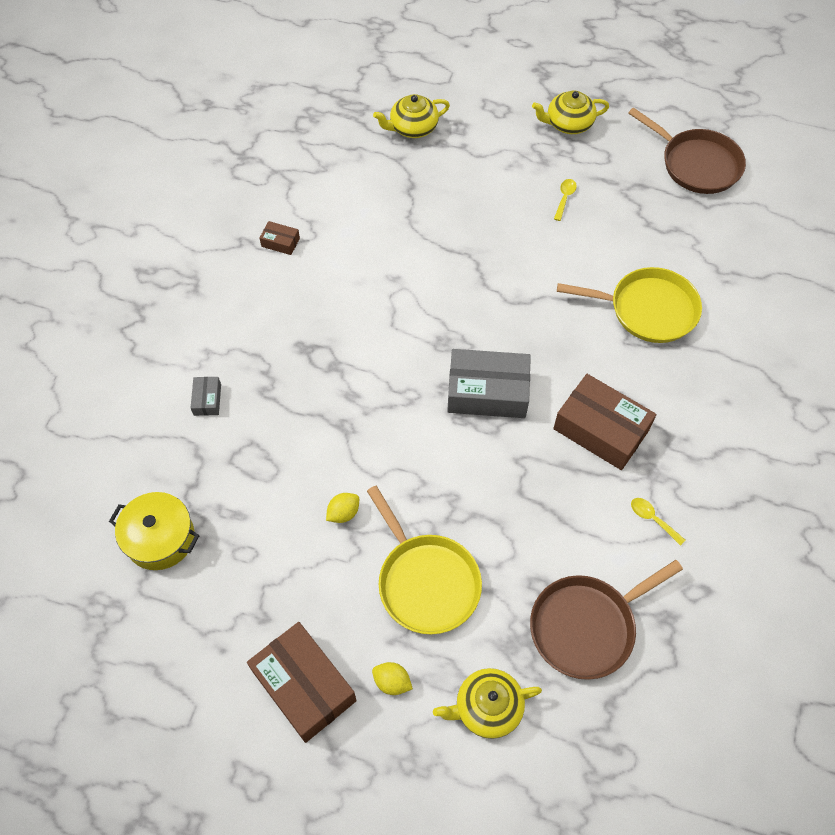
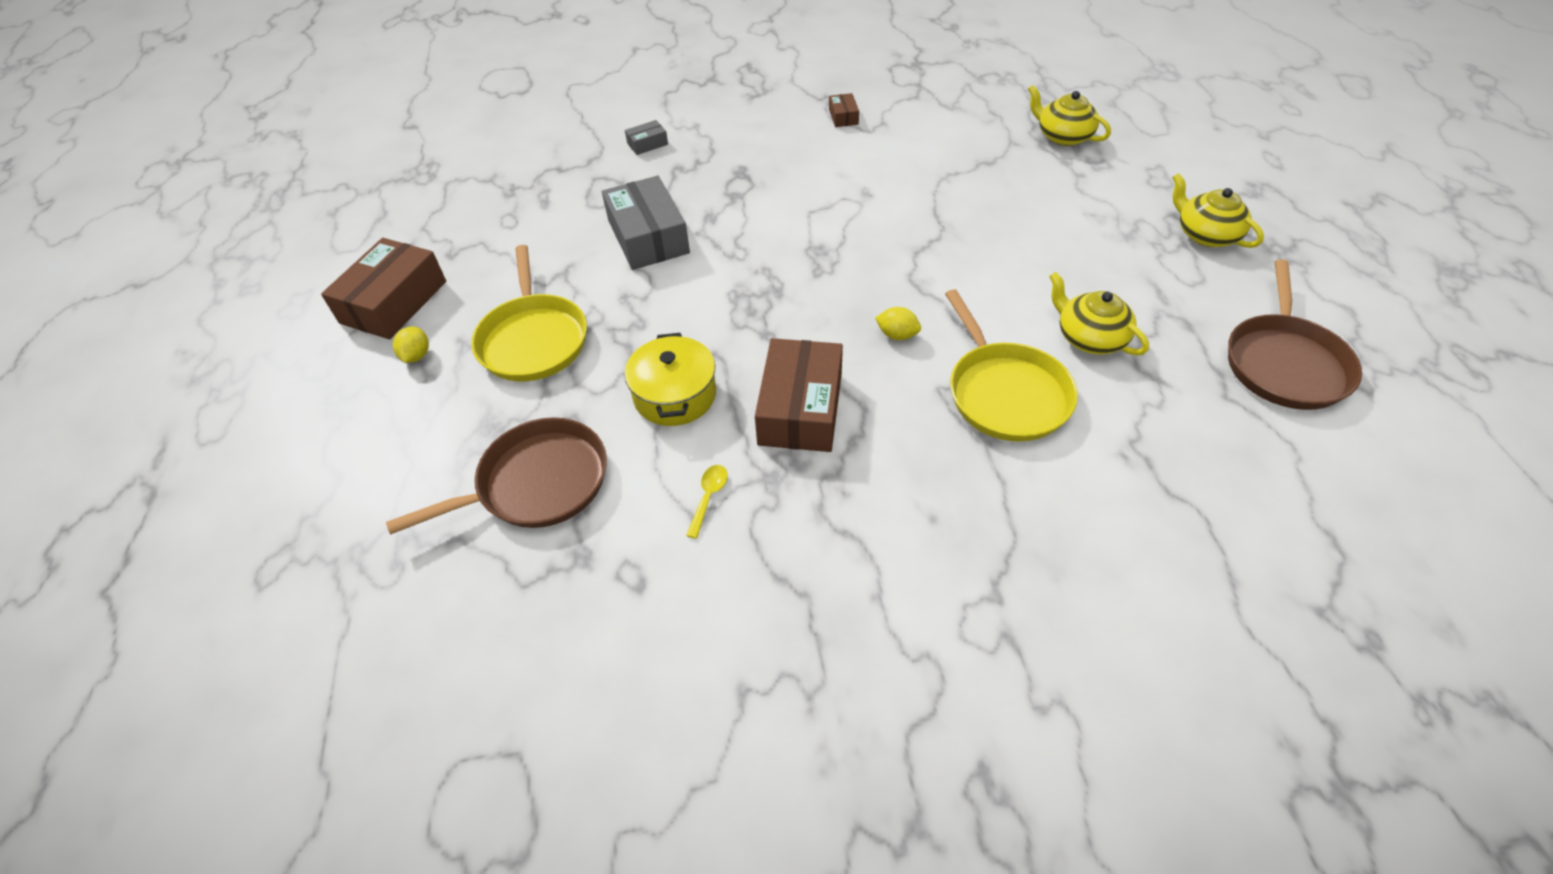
camera: 65 degrees right, 10 degrees down
(160, 538) = (501, 173): yellow pot -> yellow pot (675, 395)
(343, 513) = (580, 260): yellow lemon -> yellow lemon (897, 335)
(426, 582) = (533, 340): yellow pan -> yellow pan turned 45 degrees counterclockwise
(487, 392) = (782, 302): grey box -> grey box (648, 237)
(487, 708) = (412, 434): yellow teapot -> yellow teapot (1089, 338)
(564, 198) = (1094, 269): yellow spoon -> none
(586, 626) = (537, 483): brown pan -> brown pan turned 120 degrees clockwise

